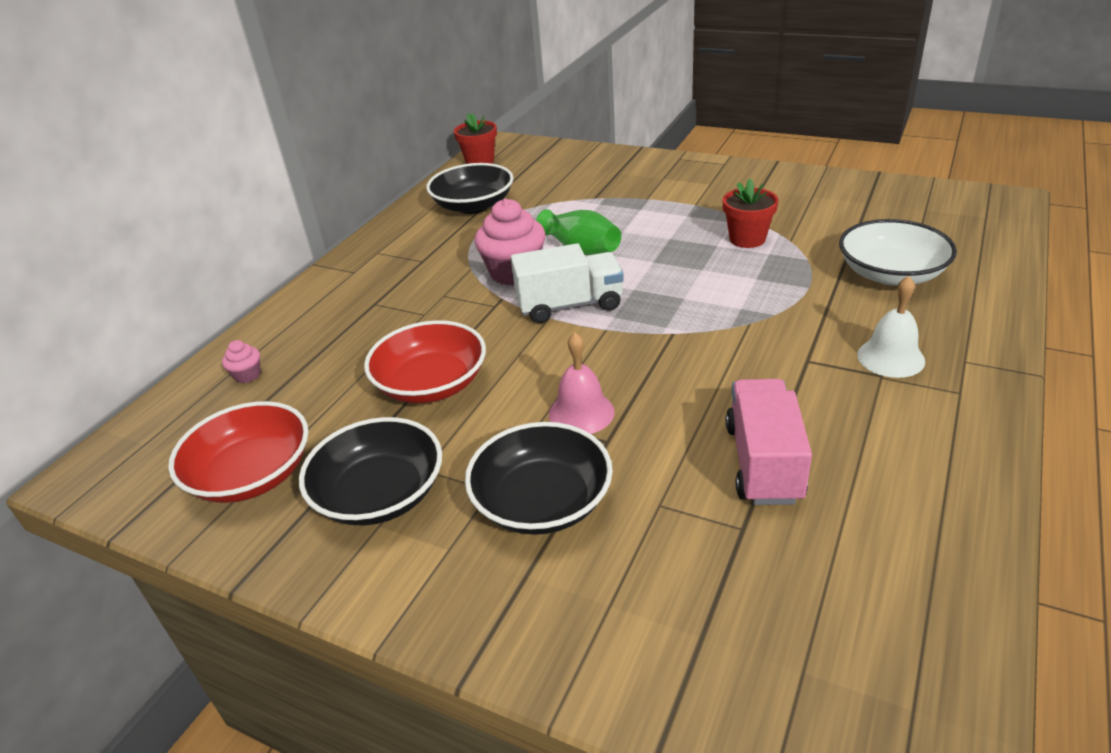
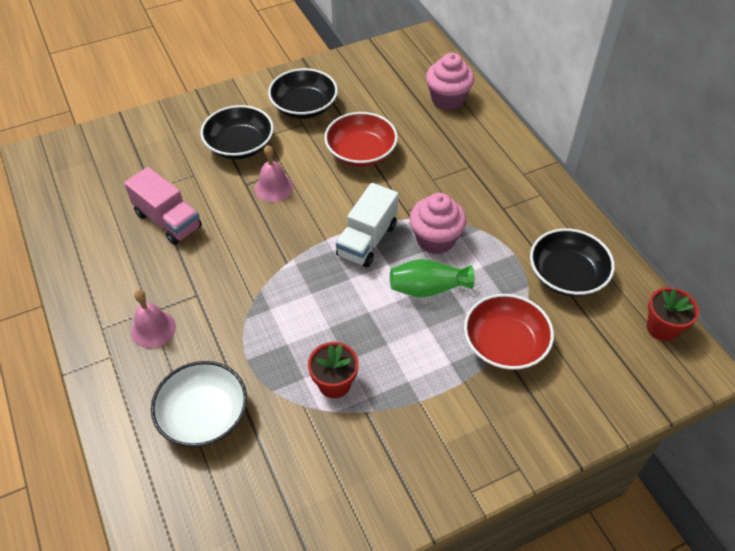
camera: 125 degrees right, 15 degrees up
(247, 375) = (447, 99): pink cupcake -> pink cupcake, size x2.16
(252, 474) = (363, 79): red bowl -> red bowl (505, 344)
(890, 357) = (153, 329): white bell -> pink bell

